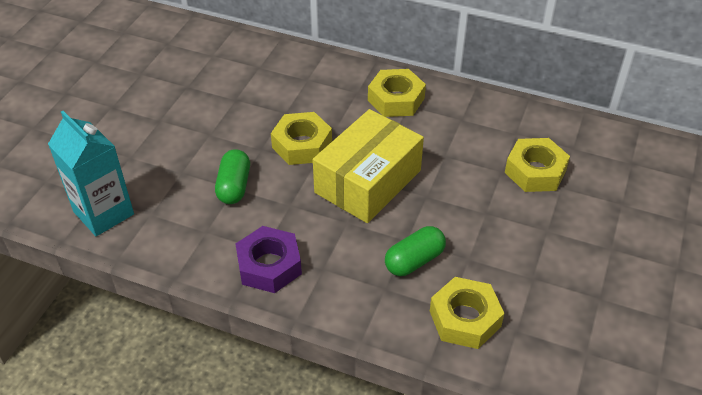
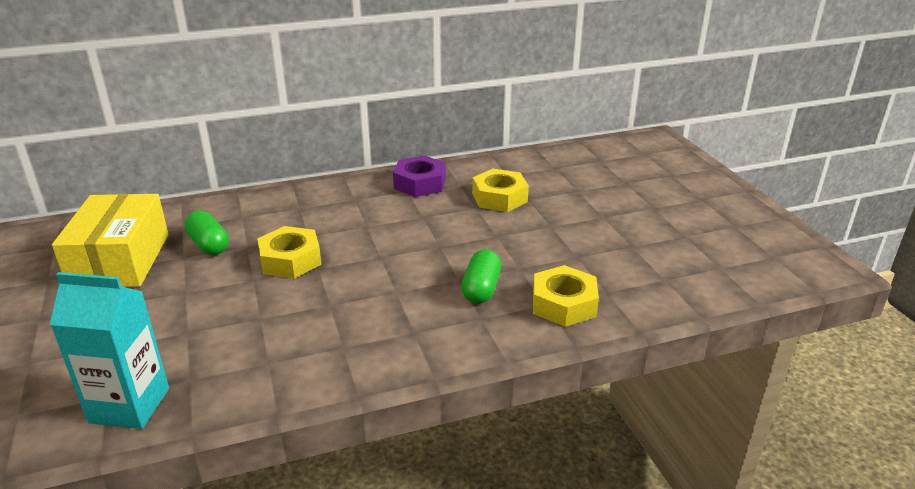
camera: 40 degrees left, 15 degrees down
(234, 186) = (257, 317): green capsule -> green capsule (209, 245)
(269, 265) = (362, 354): purple nut -> purple nut (420, 183)
(368, 181) = (380, 258): yellow box -> yellow box (120, 260)
(396, 99) = (339, 199): yellow nut -> none

